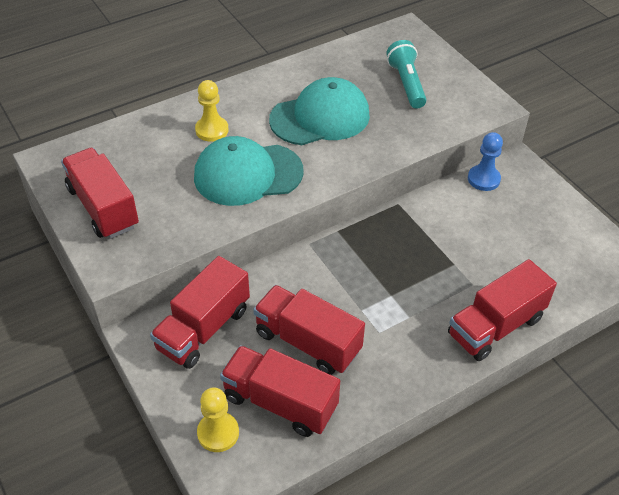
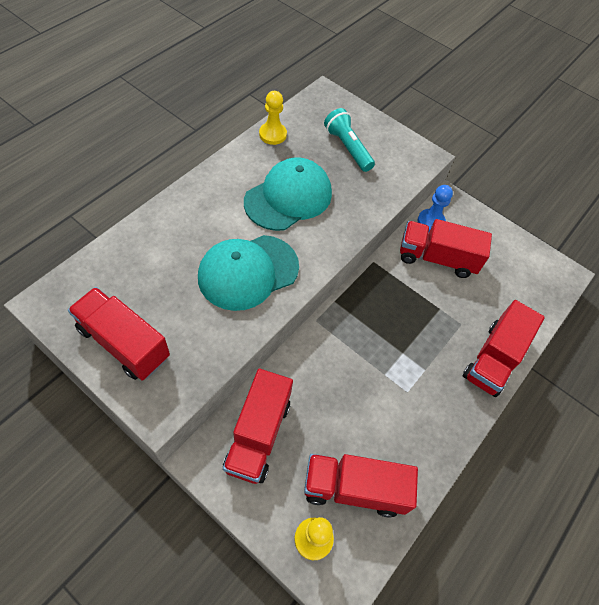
camera: 25 degrees left, 10 degrees up
(212, 130) = (196, 232): yellow pawn -> yellow pawn (272, 134)
(307, 342) = (353, 420): red truck -> red truck (437, 258)

